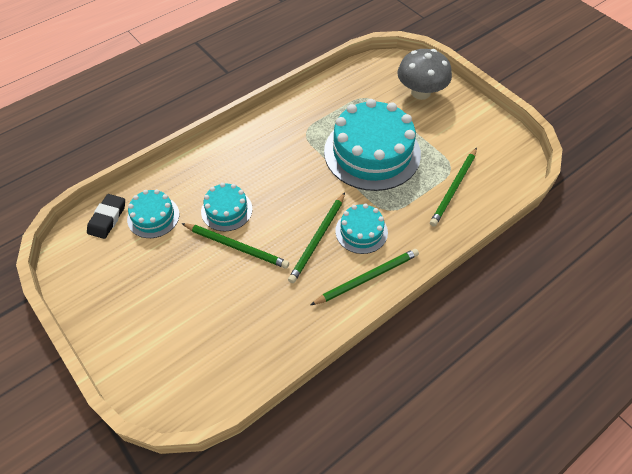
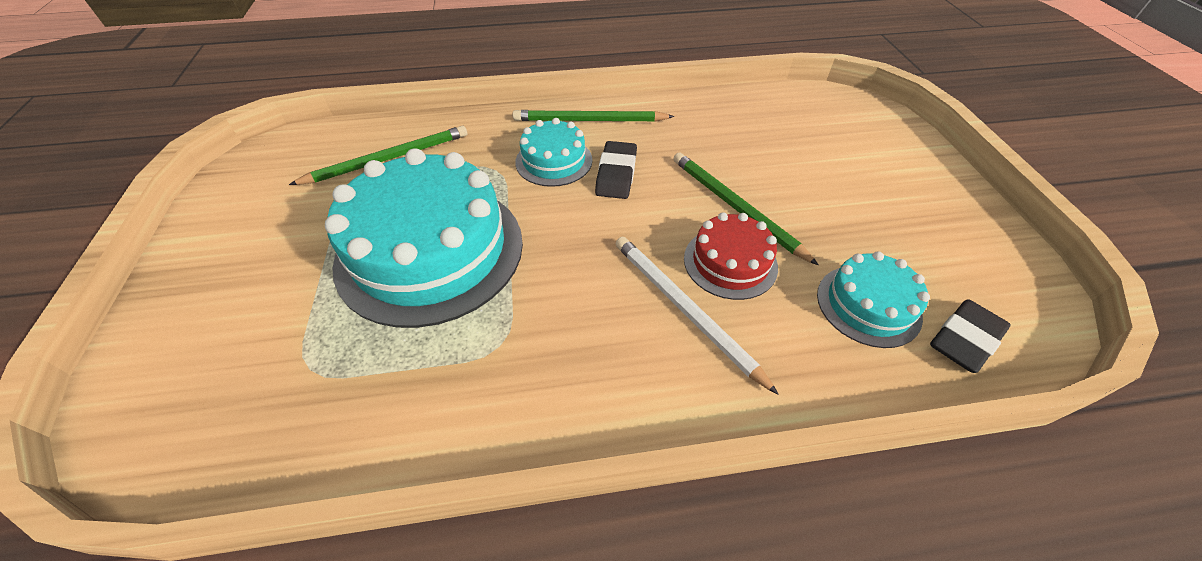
camera: 150 degrees left, 5 degrees down
(226, 210) = (730, 262): turquoise cake -> red cake
(239, 178) = (684, 309): none -> white pencil
(317, 239) = (616, 174): green pencil -> black eraser
(420, 92) = (210, 324): grey mushroom -> none

